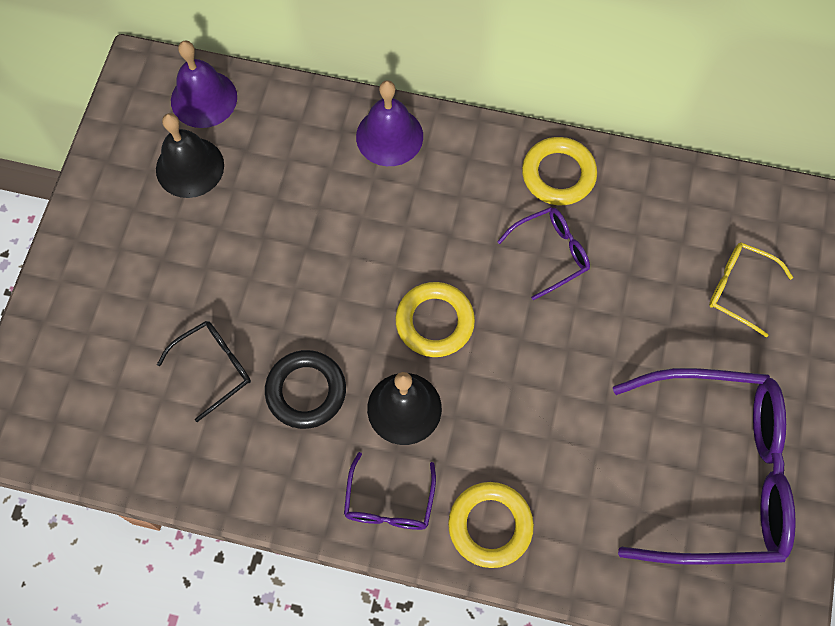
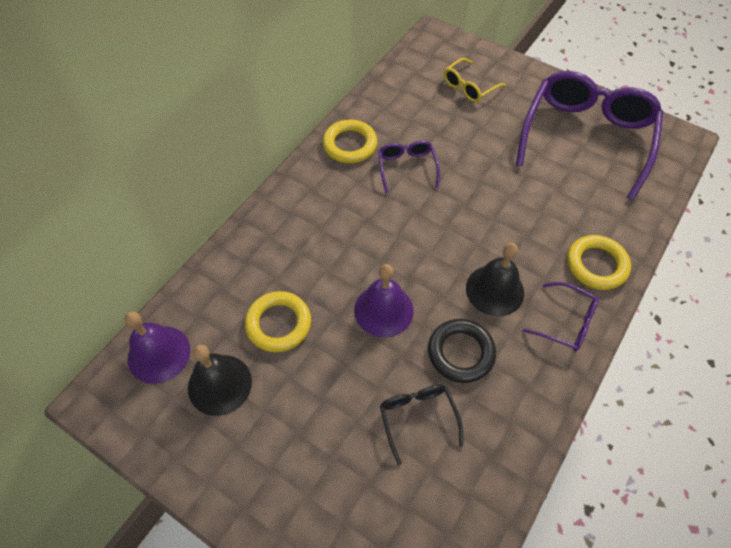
camera: 70 degrees left, 10 degrees down
(389, 136) = (268, 231): purple bell -> purple bell (383, 310)
(435, 322) = (433, 250): yellow ring -> yellow ring (278, 324)

